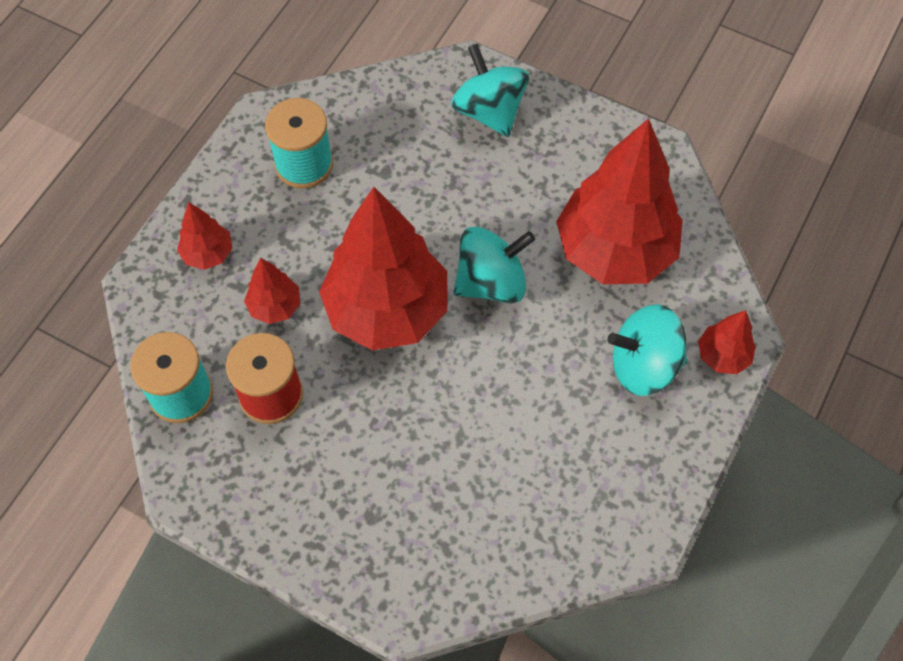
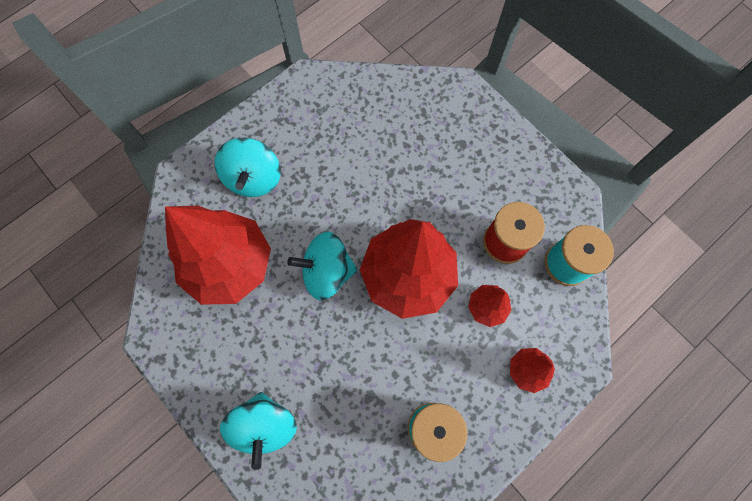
camera: 160 degrees left, 10 degrees up
(643, 365) = (253, 178): turquoise spinning top -> turquoise spinning top turned 75 degrees clockwise
(722, 356) = (200, 167): red tree -> none

